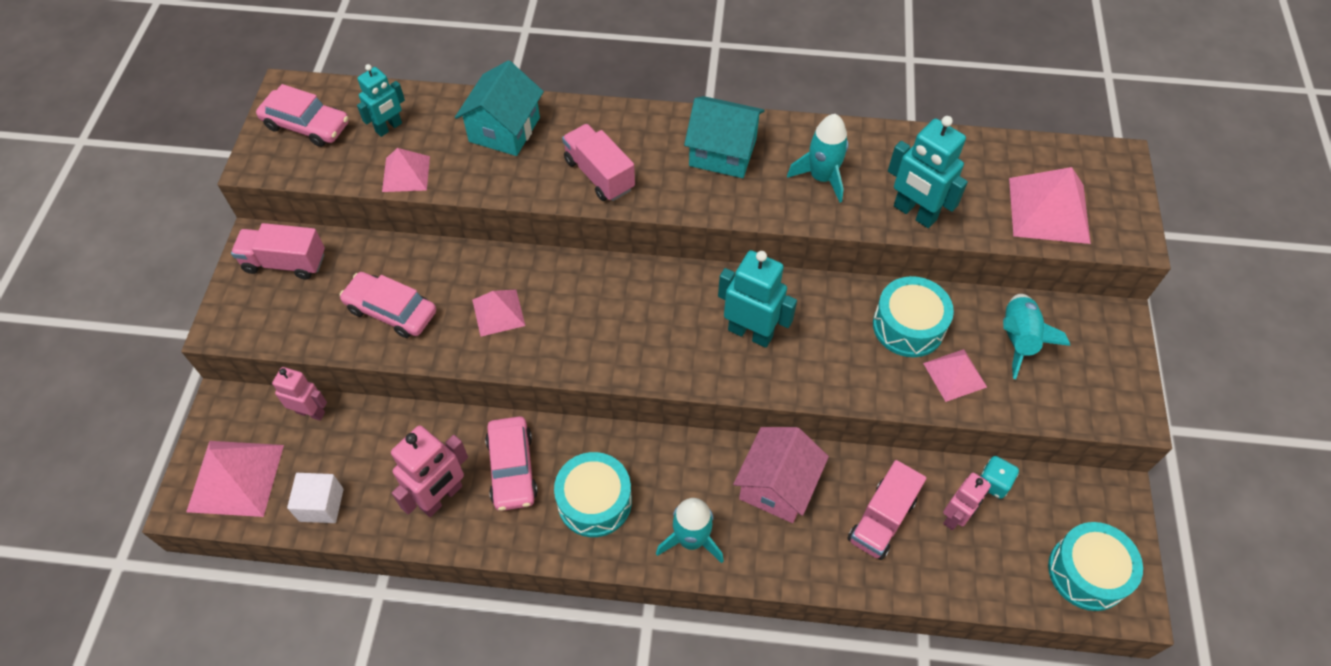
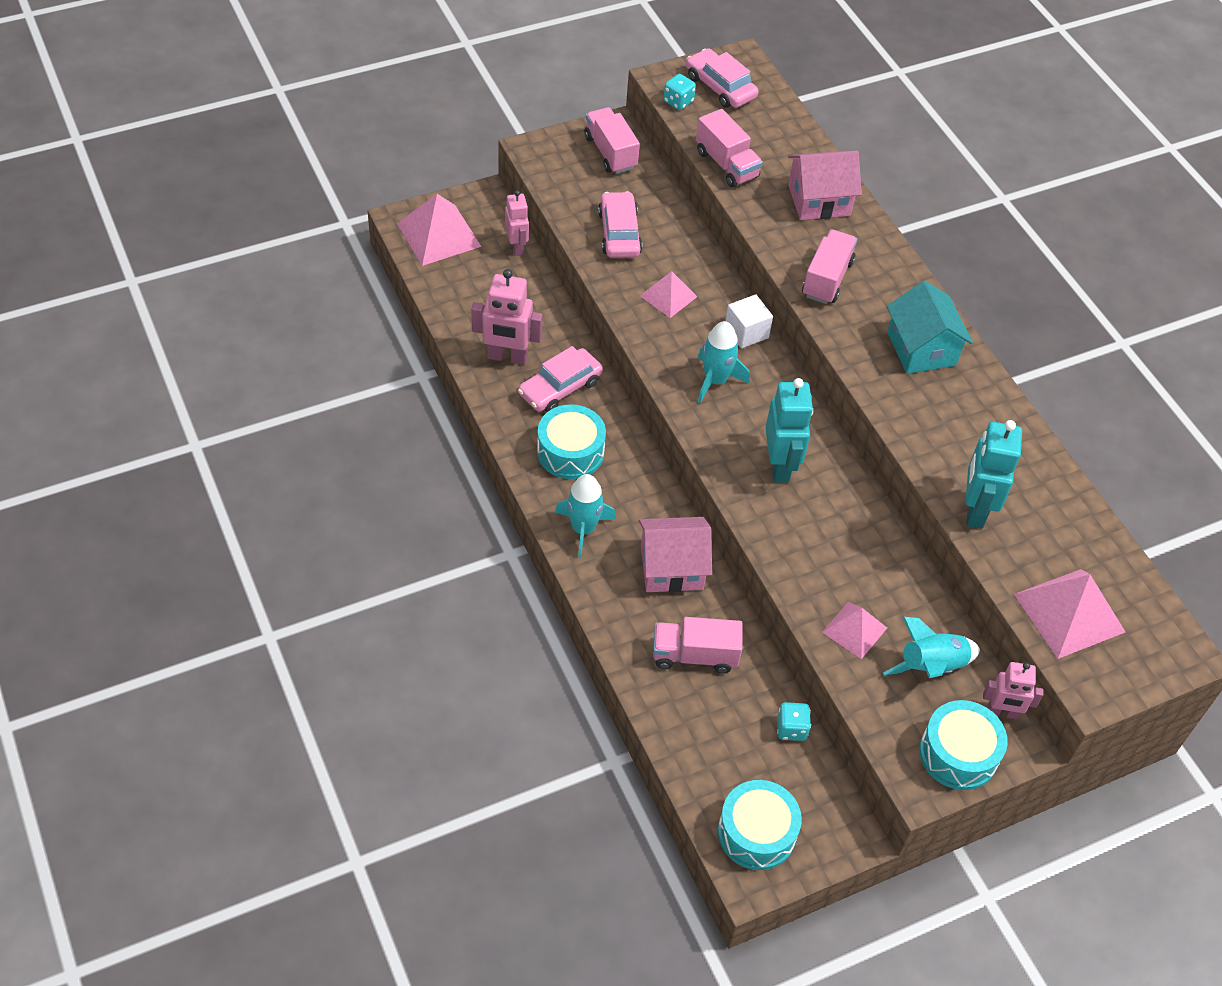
camera: 55 degrees right, 5 degrees down
(295, 167) = (678, 101): none -> turquoise dice
(306, 125) = (720, 87): pink car -> pink car turned 150 degrees clockwise
(321, 505) = (452, 292): white cube -> white cube (746, 332)
(389, 128) = (759, 133): turquoise robot -> none
(406, 173) = (726, 164): pink pyramid -> pink truck
(504, 129) = (819, 200): turquoise house -> pink house
(822, 178) = (955, 428): turquoise rocket -> turquoise rocket (715, 380)
(908, 326) = (877, 577): turquoise drum -> turquoise drum (958, 754)
(955, 516) = (737, 710): pink robot -> pink robot (1002, 712)

